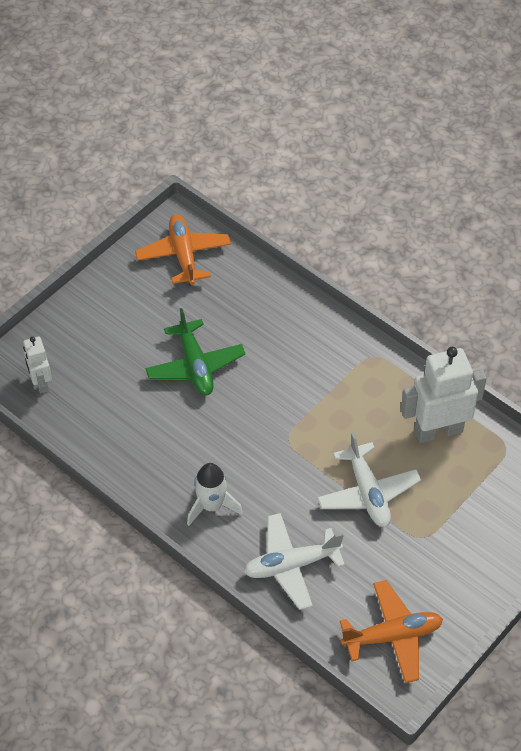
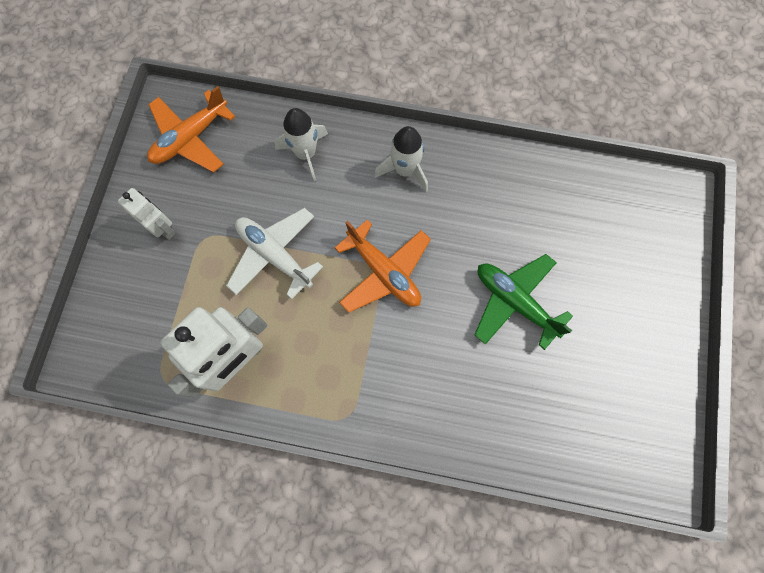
camera: 150 degrees right, 20 degrees up
(40, 383) = (637, 205): white robot -> white robot (163, 228)
(183, 255) = (624, 435): orange plane -> orange plane (384, 272)
(291, 565) = (306, 154): white plane -> white rocket

